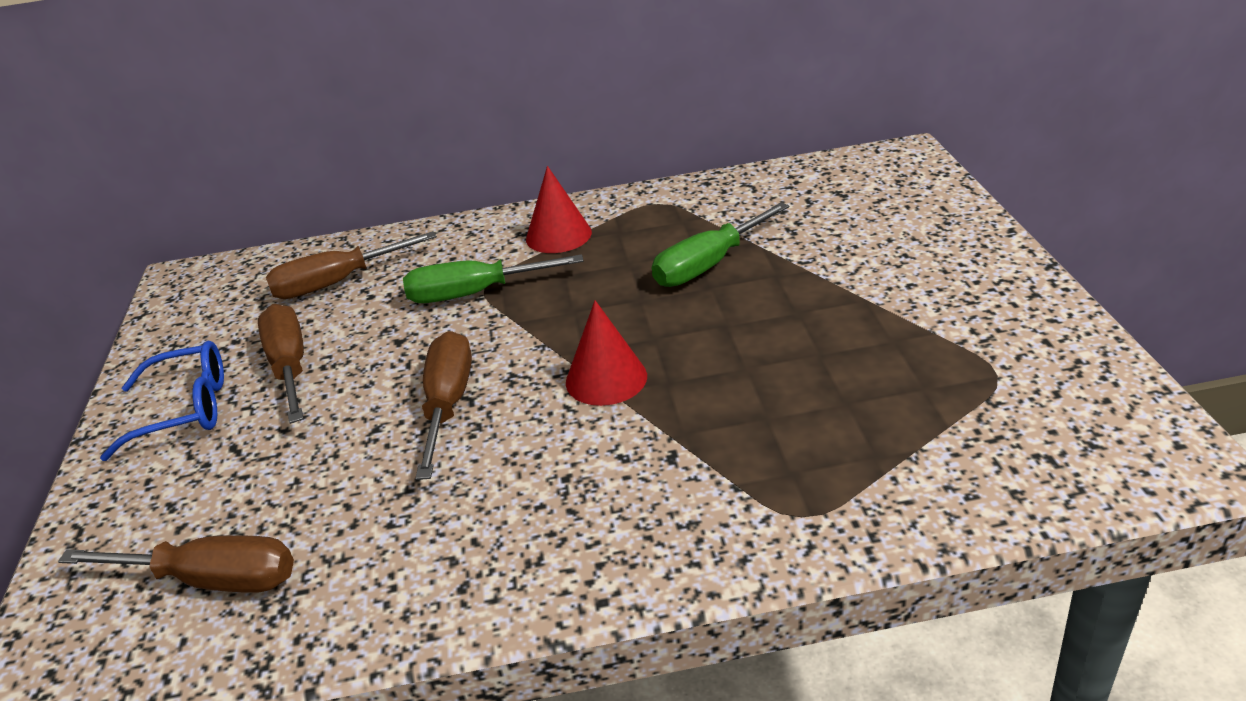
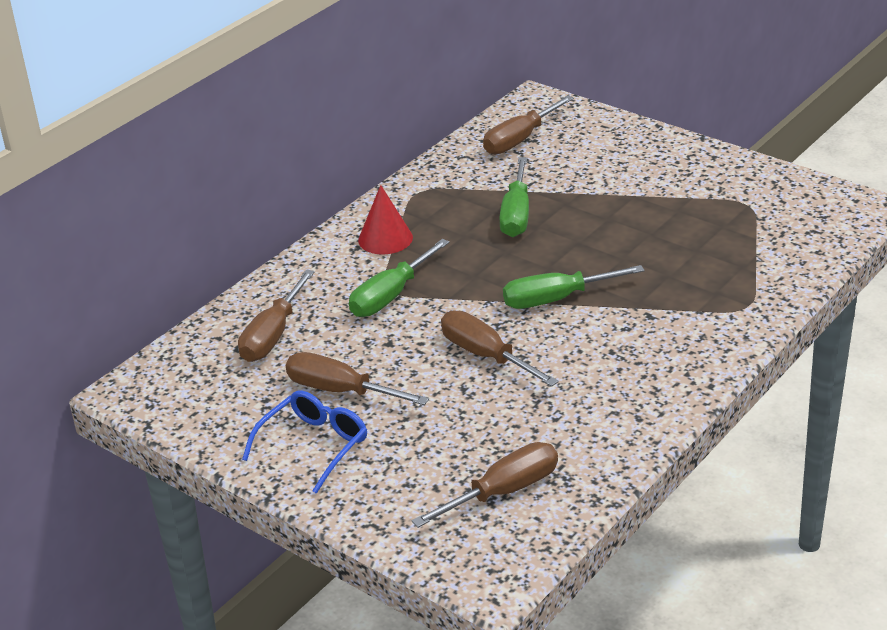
camera: 45 degrees left, 0 degrees up
(606, 379) = (556, 299): red cone -> green screwdriver
(828, 189) = (519, 140): none -> brown screwdriver

